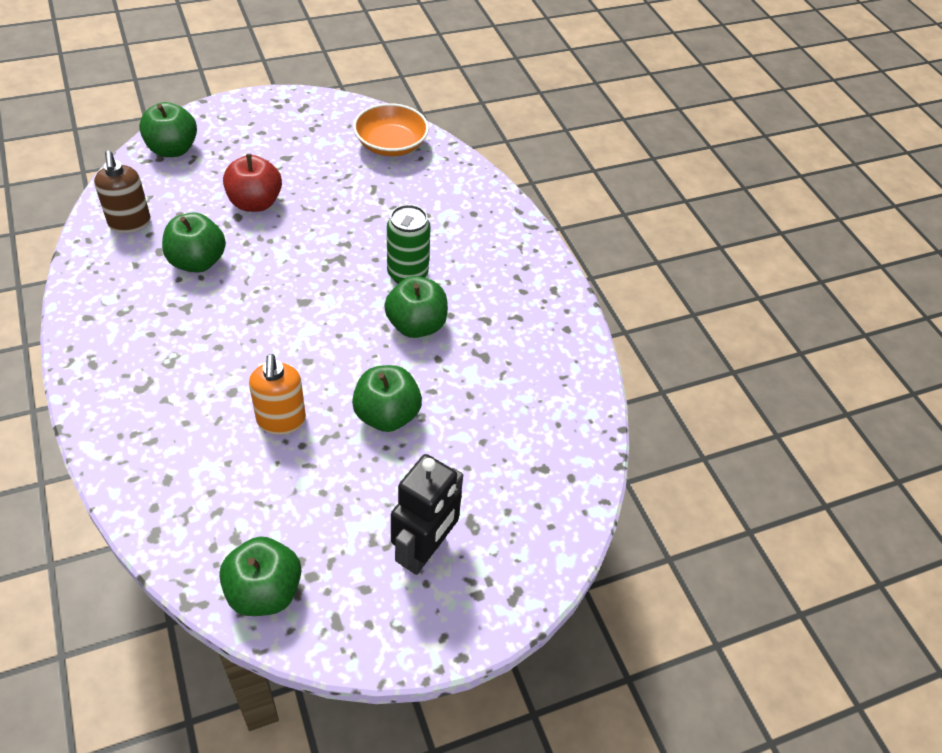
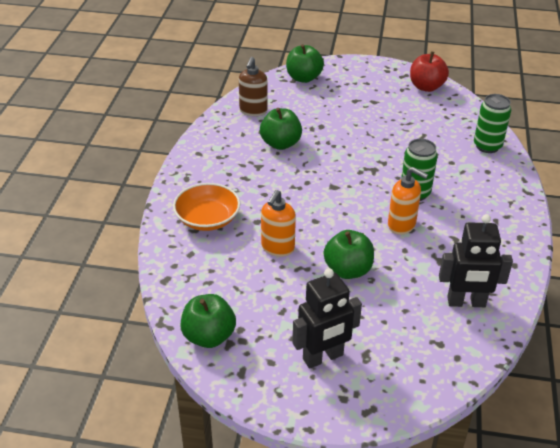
camera: 35 degrees right, 10 degrees down
(255, 203) = (337, 122): red apple -> red apple (426, 87)
(391, 144) = (452, 113): orange bowl -> orange bowl (207, 219)
(416, 325) = (402, 225): green apple -> orange soap dispenser
(455, 178) = (487, 146): none -> green can
(543, 401) = (466, 302): none -> black robot

